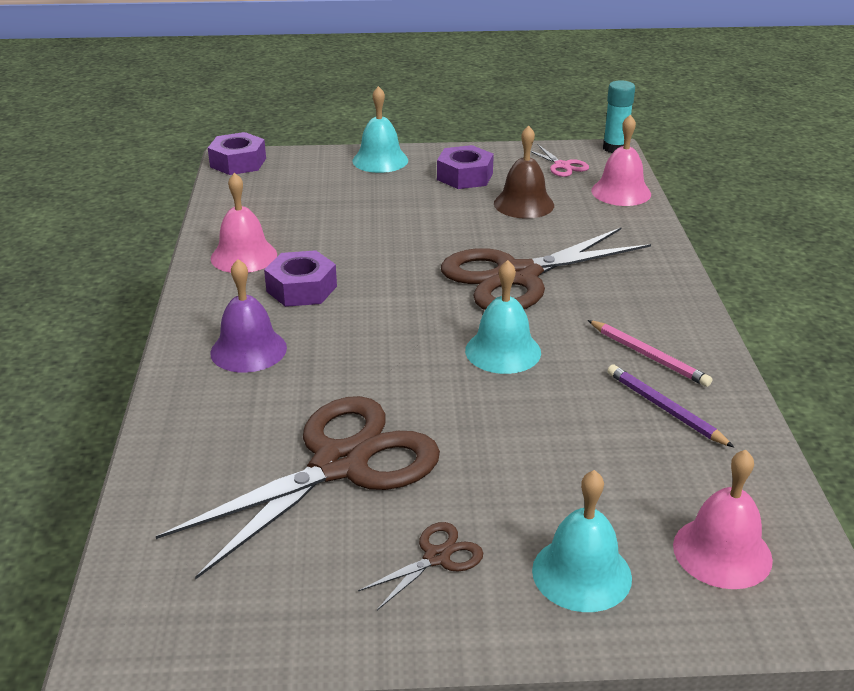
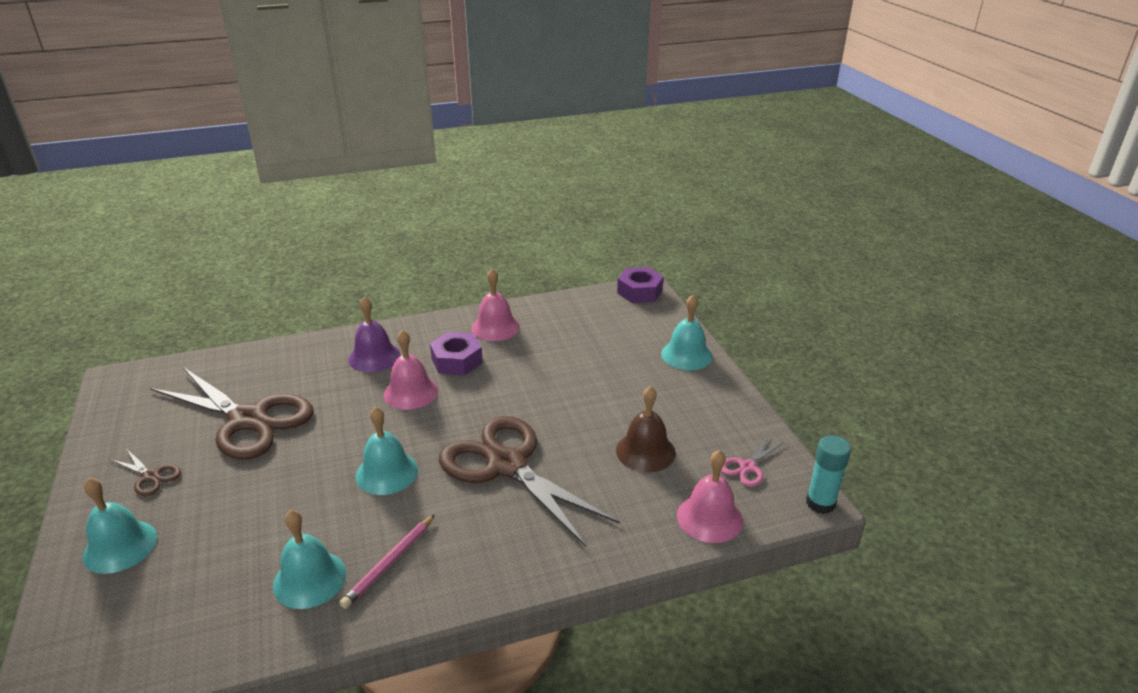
camera: 75 degrees right, 0 degrees up
(464, 176) = (683, 407): purple nut -> none
(664, 408) = (309, 579): purple pencil -> turquoise bell
(722, 552) = (124, 625): pink bell -> pink bell (411, 392)

